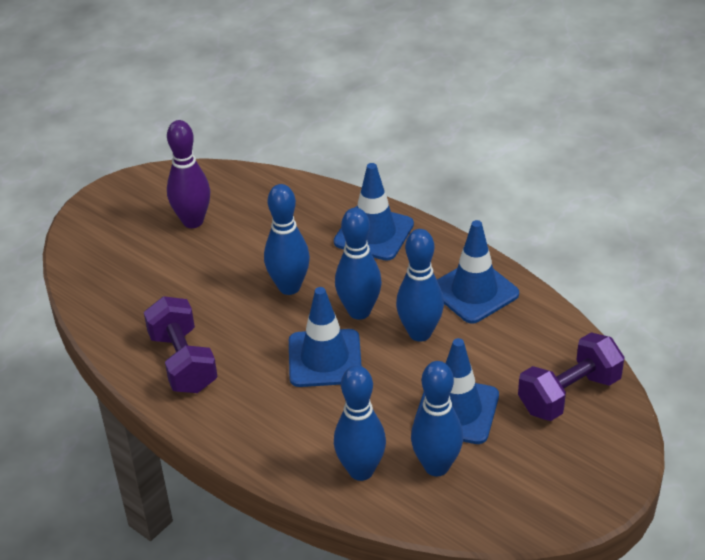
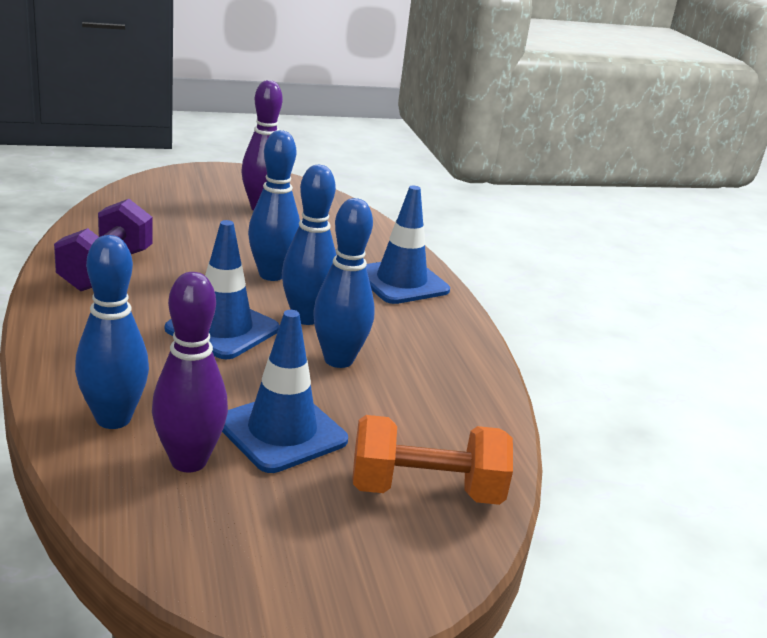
camera: 30 degrees right, 15 degrees down
(436, 466) = (189, 461): blue bowling pin -> purple bowling pin
(474, 291) = (439, 361): blue traffic cone -> none
(569, 394) = (425, 490): purple dumbbell -> orange dumbbell

